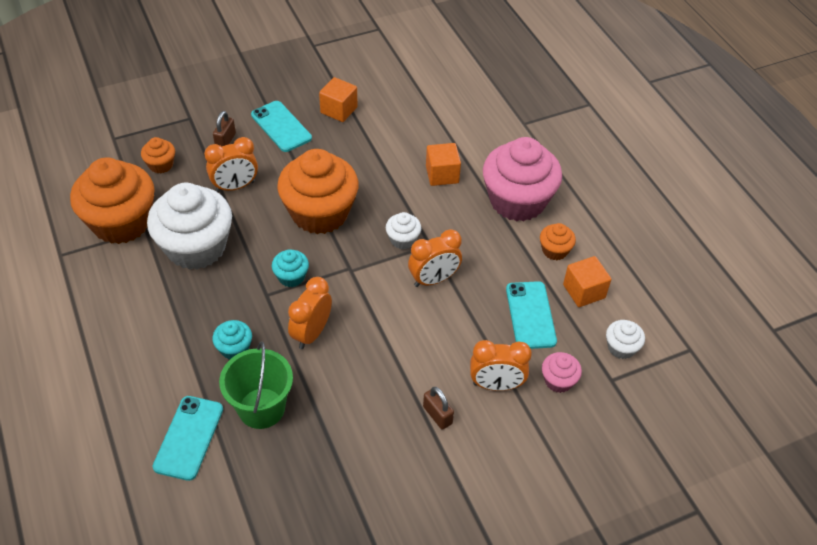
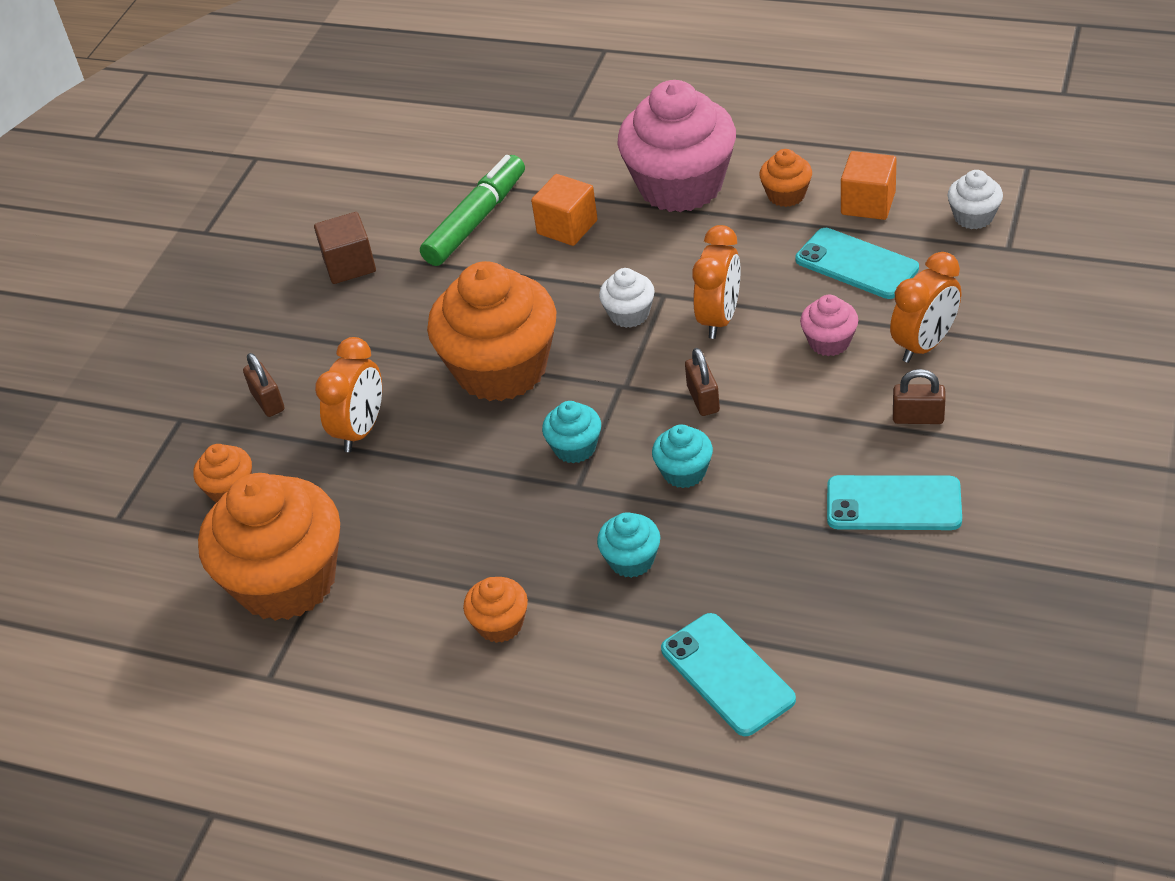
camera: 40 degrees left, 5 degrees down
(154, 321) = (500, 624): none -> orange cupcake
(196, 247) = (421, 520): white cupcake -> none
(261, 408) = (752, 577): green bucket -> none
(281, 126) = (310, 334): turquoise phone -> turquoise phone (893, 504)
(311, 333) = (684, 472): orange clock -> turquoise cupcake
(339, 110) = (349, 265): orange cube -> brown cube
(369, 309) = (703, 399): none -> brown padlock
(413, 136) = (476, 220): none -> green marker
(558, 381) = (968, 290): pink cupcake -> pink cupcake (829, 342)

